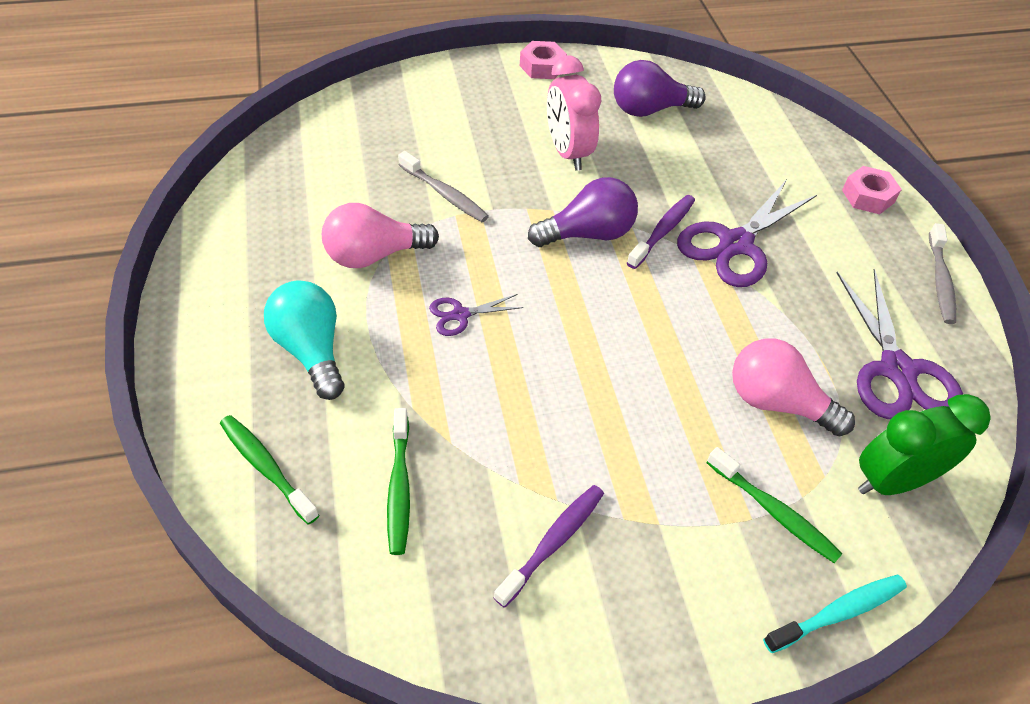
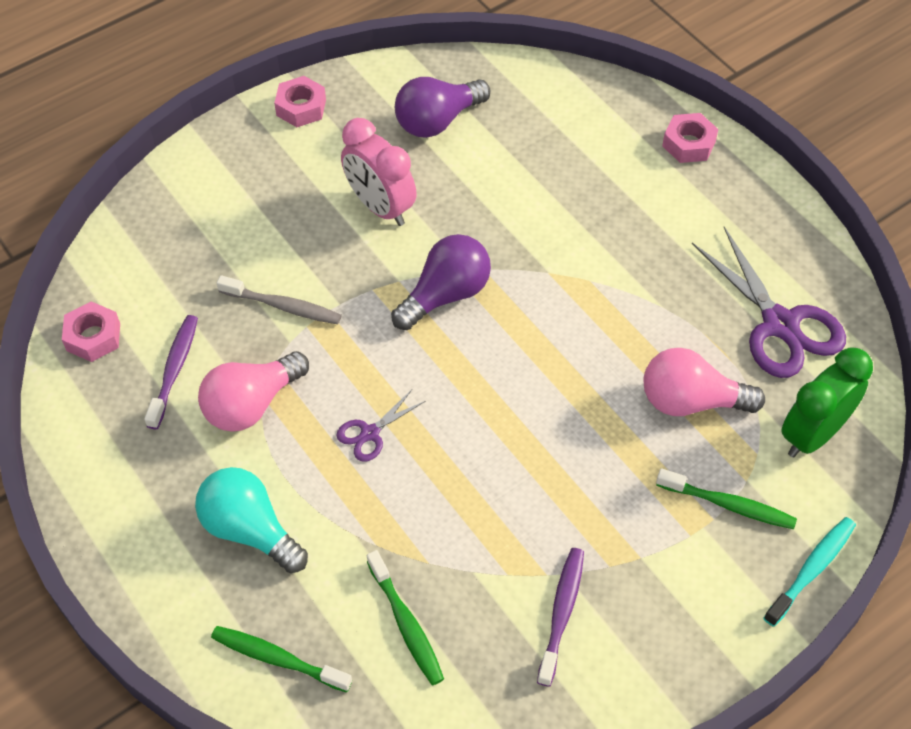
camera: 20 degrees left, 5 degrees up
(281, 162) = (93, 337): none -> pink nut
(663, 231) = (515, 262): purple toothbrush -> purple toothbrush (174, 370)
(735, 244) = (588, 249): purple scissors -> none
(940, 281) = (785, 214): grey toothbrush -> none

